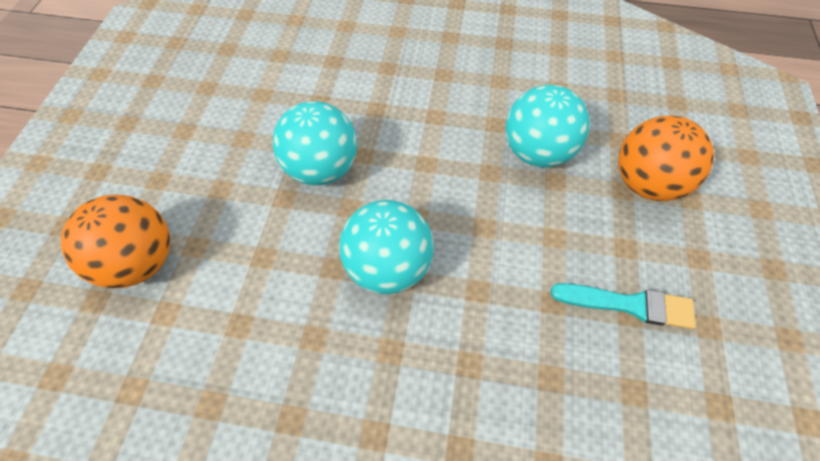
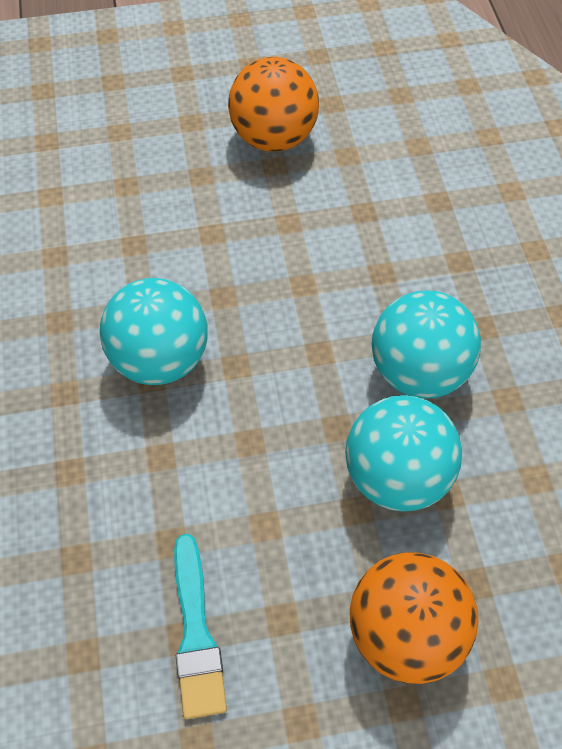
camera: 70 degrees right, 0 degrees up
(140, 262) = (95, 153): orange ball -> orange ball (273, 138)
(322, 169) = (265, 252): turquoise ball -> turquoise ball (418, 371)

